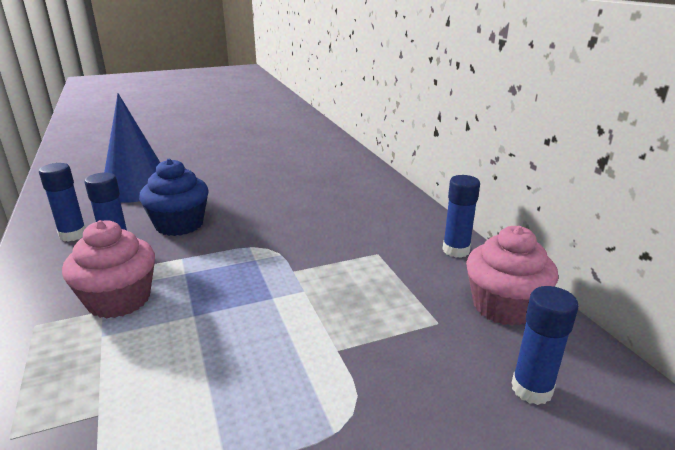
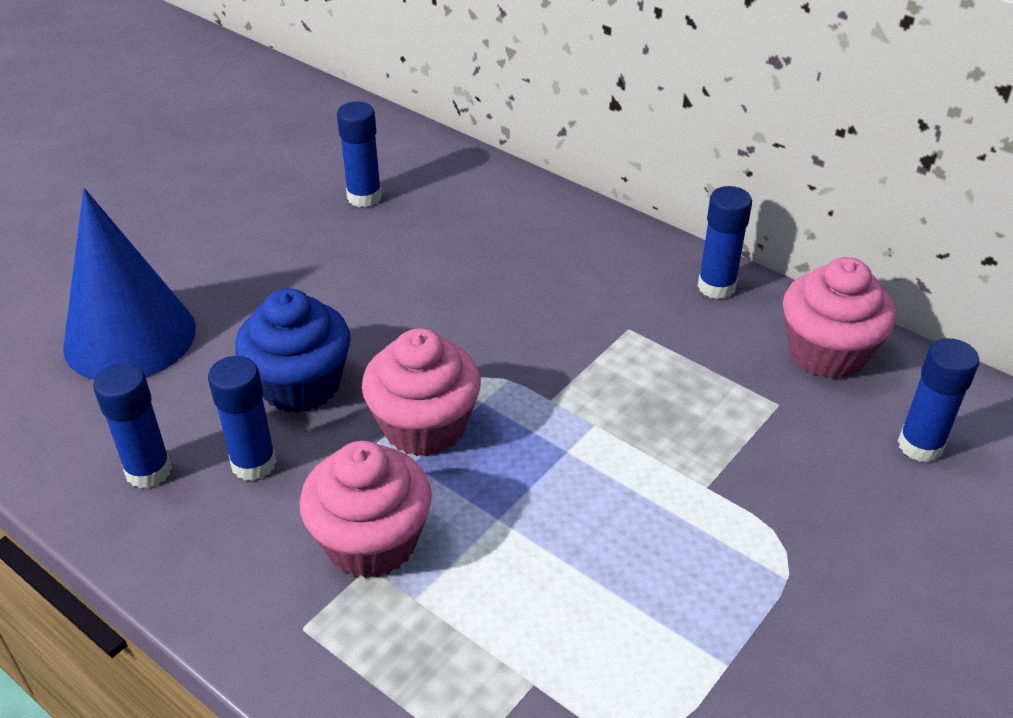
camera: 30 degrees left, 15 degrees up
(212, 260) = (424, 426): none -> pink cupcake
(301, 167) = (364, 197): none -> blue glue stick

